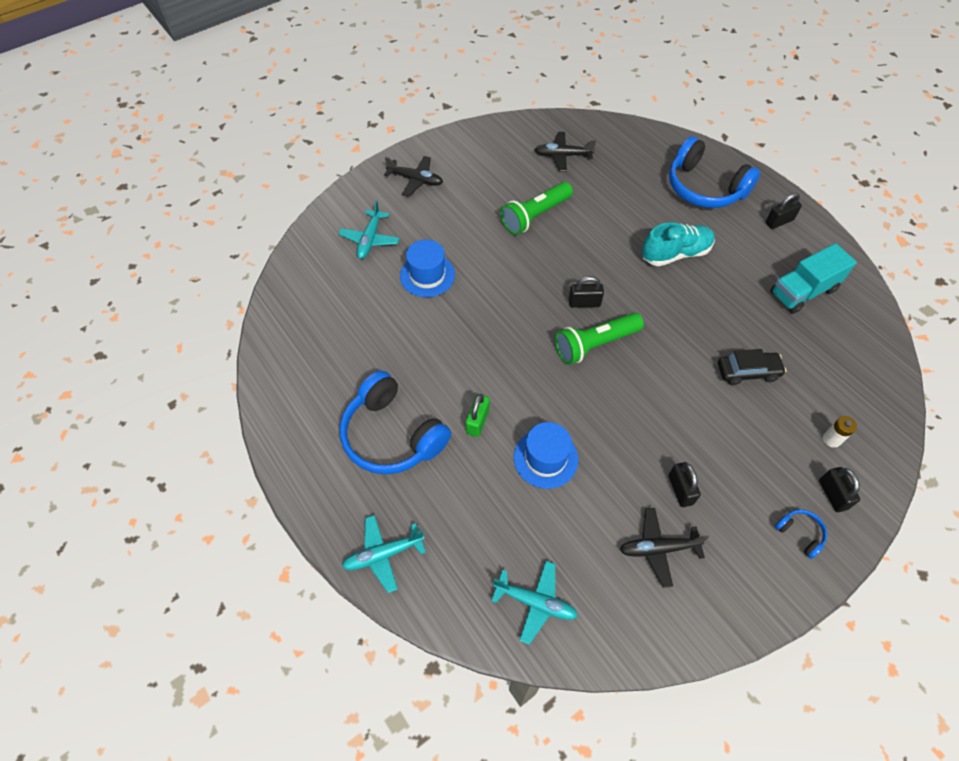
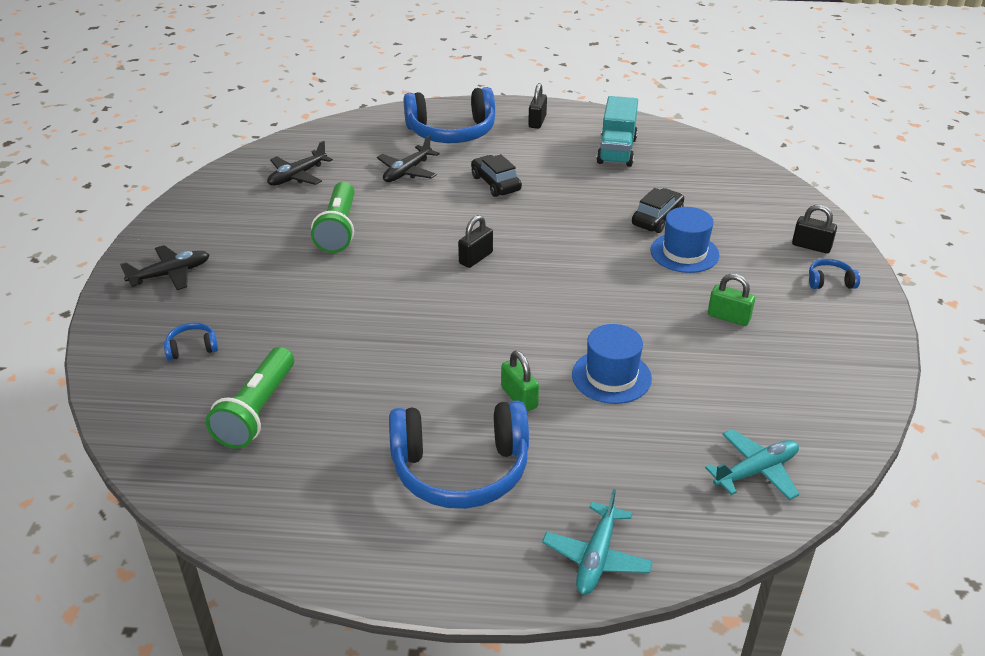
camera: 50 degrees left, 20 degrees down
(370, 239) = (192, 348): turquoise plane -> blue headphones
(427, 275) = (301, 333): blue hat -> blue hat (684, 253)
(595, 344) = (527, 278): green flashlight -> green flashlight (257, 411)
(658, 548) = (772, 363): black plane -> black plane (407, 172)
(675, 254) = (495, 183): turquoise shoe -> black car
(680, 490) = (728, 317): black padlock -> green padlock
(831, 439) = (763, 218): white battery -> none

